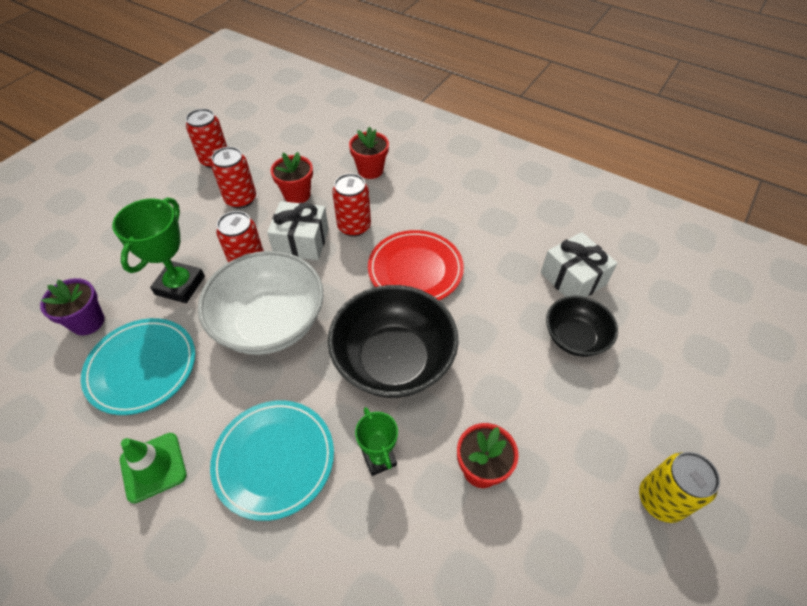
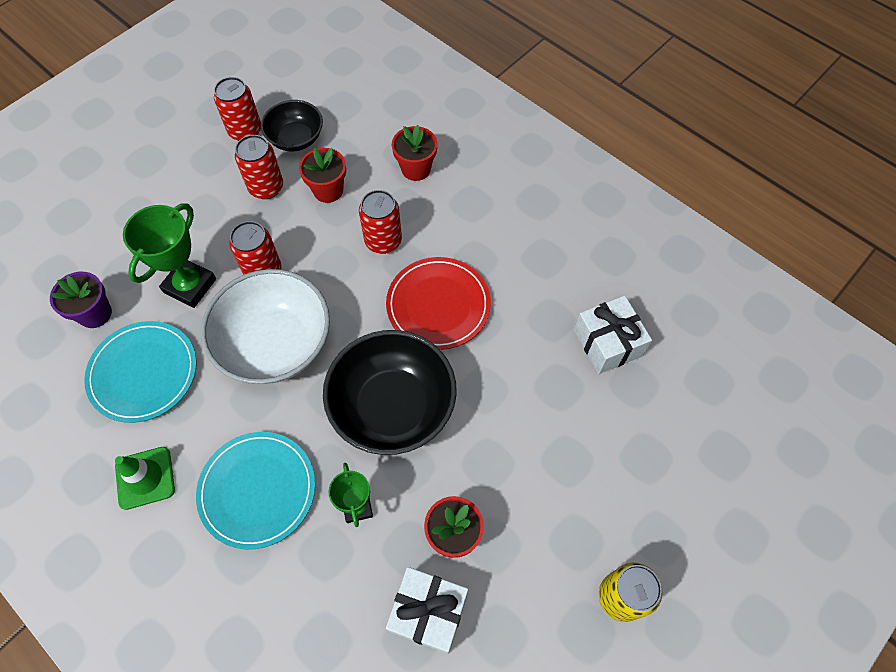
camera: 10 degrees right, 10 degrees up
(301, 242) = (323, 252): white gift -> white gift (428, 612)
(575, 338) = (588, 413): black bowl -> black bowl (296, 138)

